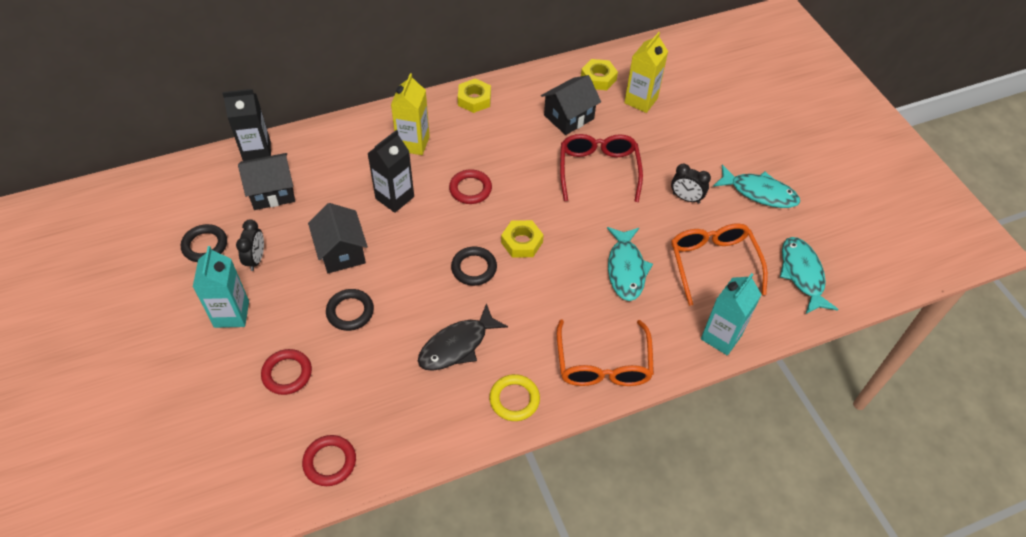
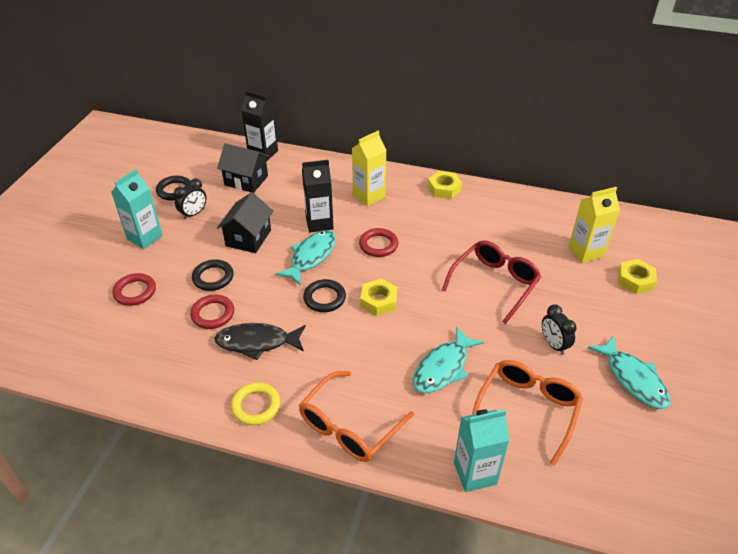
camera: 40 degrees right, 10 degrees down
(330, 462) = (97, 363): red ring -> red ring (213, 314)
(569, 117) = (508, 234): black house -> none
(598, 78) = (562, 219): yellow nut -> yellow nut (635, 280)
(802, 274) = (611, 472): turquoise fish -> turquoise fish (311, 256)

